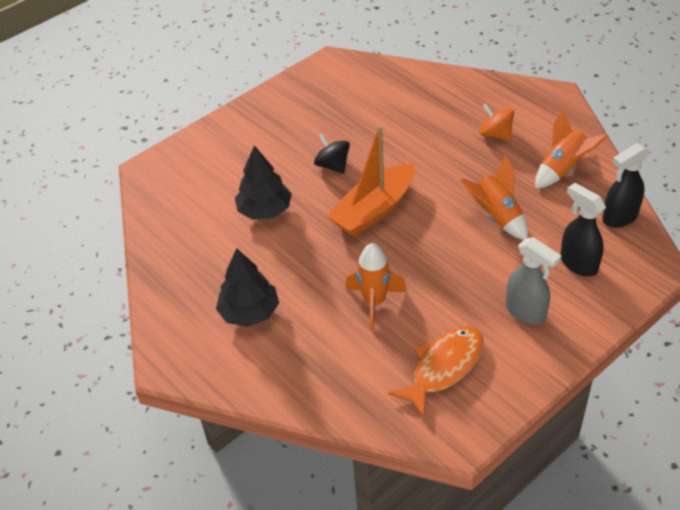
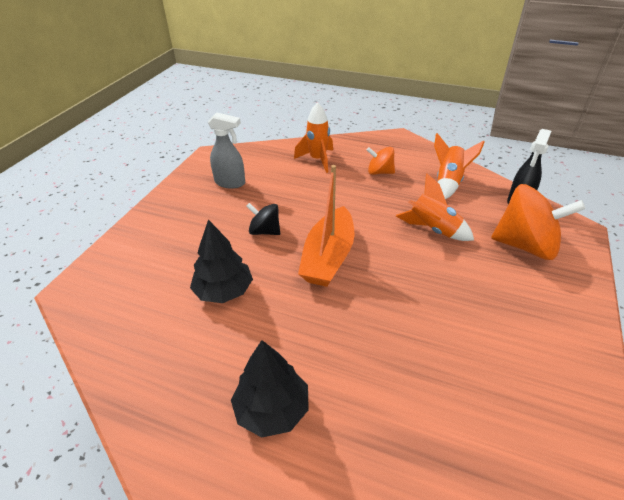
camera: 30 degrees left, 5 degrees down
(374, 302) = (393, 343): orange rocket -> orange rocket (317, 160)
(444, 367) = (511, 386): orange fish -> none
(526, 312) = (527, 300): grey spray bottle -> grey spray bottle (230, 183)
(578, 264) = (525, 245): black spray bottle -> orange spinning top

